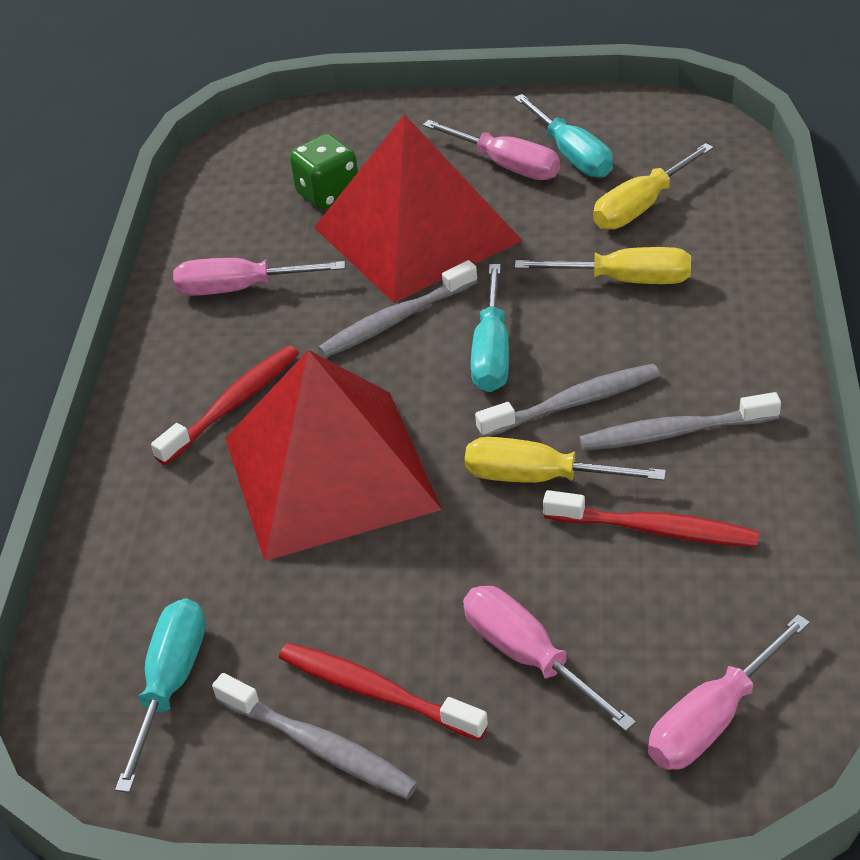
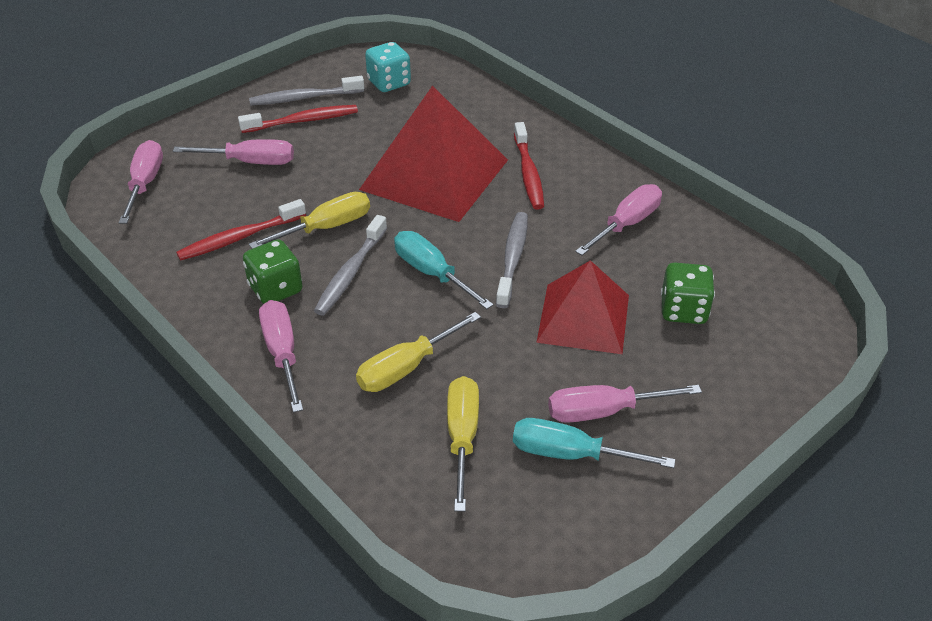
camera: 130 degrees right, 0 degrees up
(170, 685) = (389, 83): turquoise screwdriver -> turquoise dice
(416, 234) = (583, 318): red pyramid -> red pyramid, size x0.65
(674, 432) = (275, 289): grey toothbrush -> green dice
(730, 358) = (282, 353): none -> pink screwdriver

